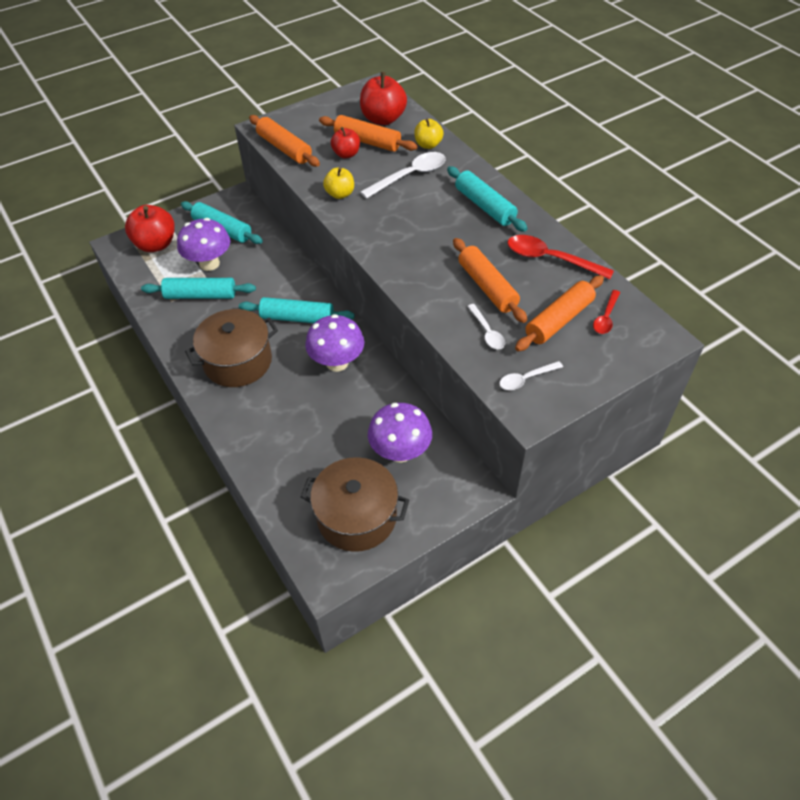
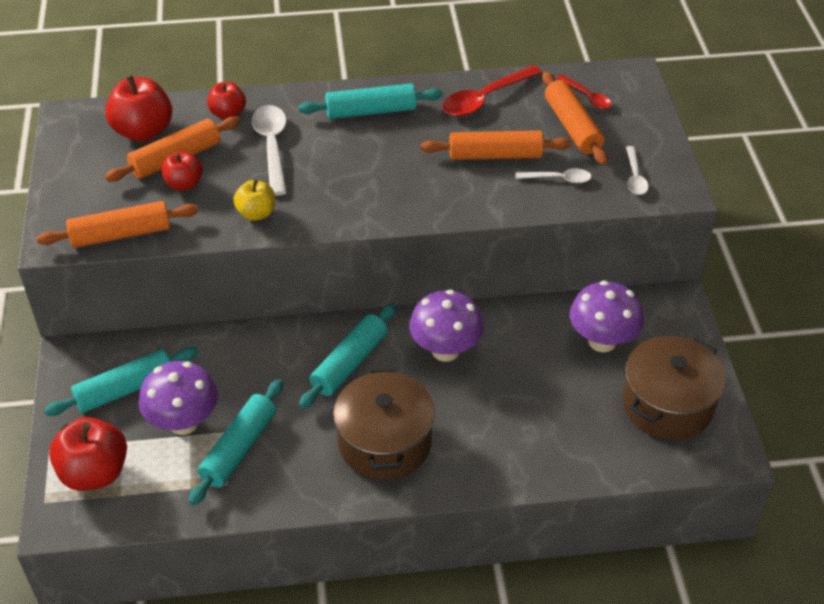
camera: 65 degrees left, 5 degrees down
(428, 145) = (228, 113): yellow apple -> red apple

